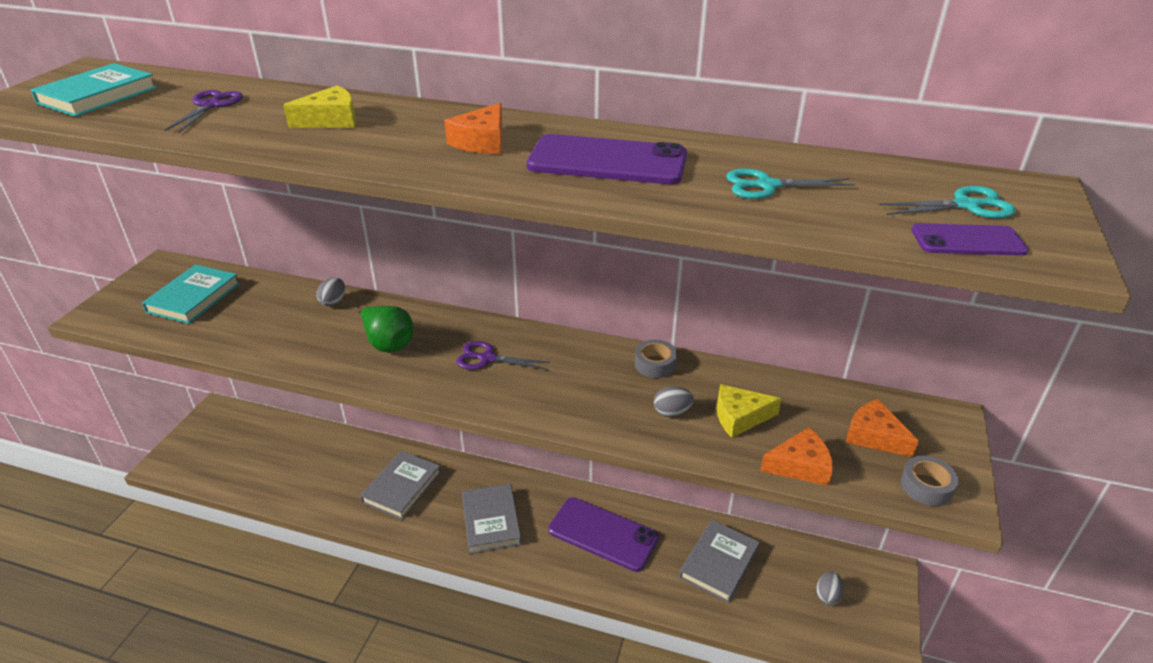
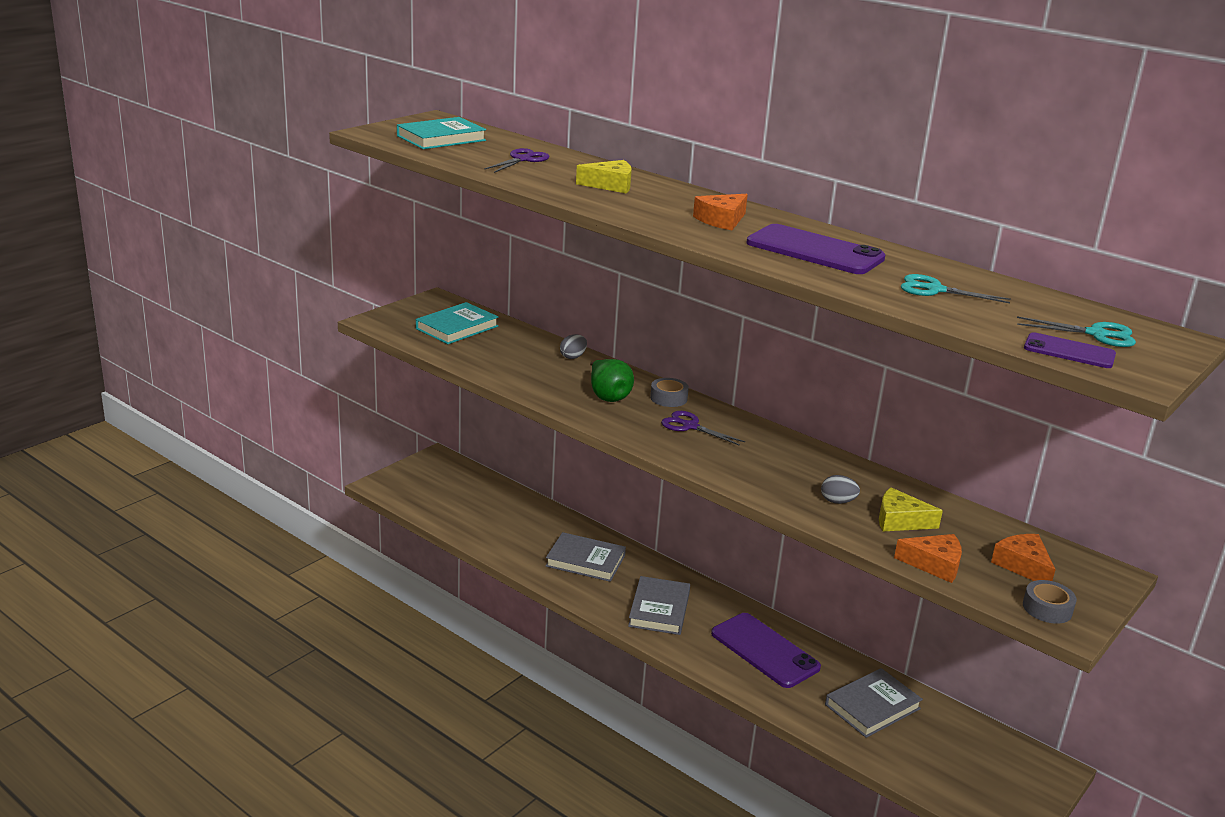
camera: 20 degrees right, 10 degrees down
(402, 487) = (585, 561): grey book -> grey book turned 60 degrees clockwise
(655, 364) = (843, 467): grey tape -> grey tape (668, 398)
(827, 596) = (974, 765): grey egg -> none

